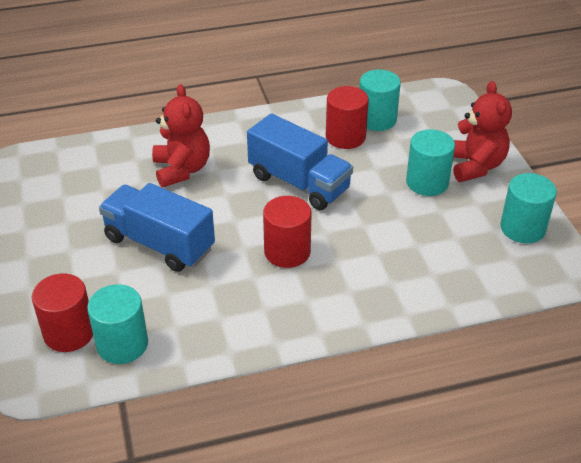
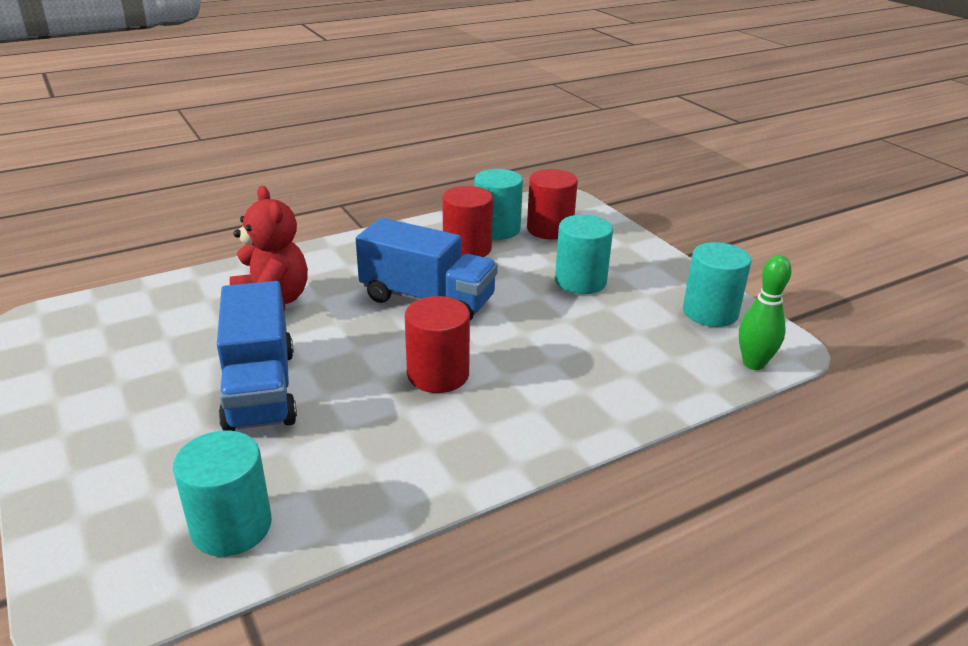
camera: 15 degrees left, 10 degrees down
(69, 333) = (143, 525): red cylinder -> red cylinder (550, 229)
(159, 244) = (260, 389): blue truck -> blue truck turned 120 degrees counterclockwise
(475, 166) = (626, 260): red teddy bear -> none
(535, 281) = (753, 363): none -> green bowling pin

